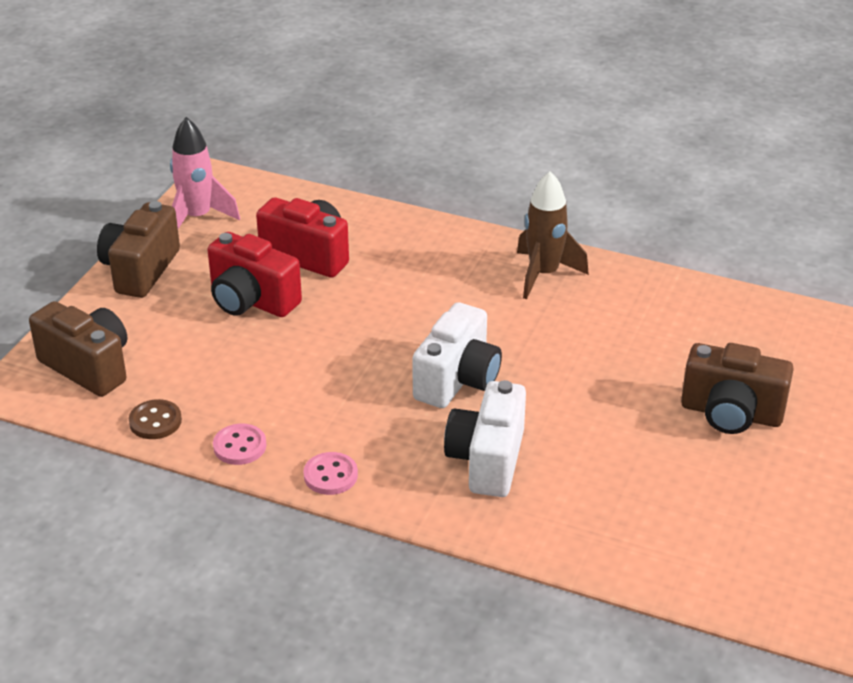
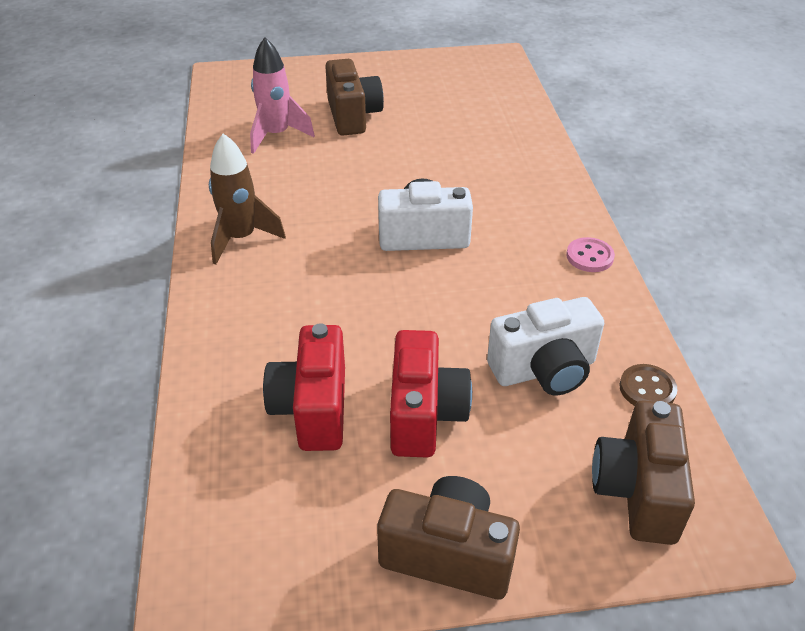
camera: 120 degrees left, 5 degrees up
(140, 270) = (448, 554): brown camera -> brown camera turned 150 degrees counterclockwise
(197, 218) = (301, 561): pink rocket -> pink rocket (276, 135)
(239, 446) = (615, 319): pink button -> none
(487, 460) = (496, 193): white camera -> white camera (544, 370)

